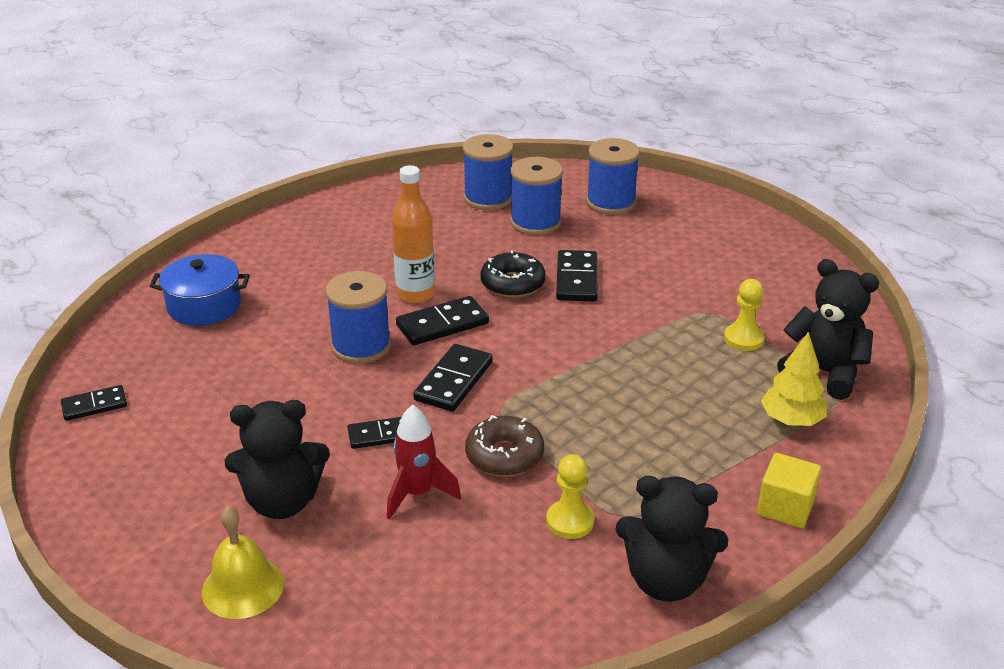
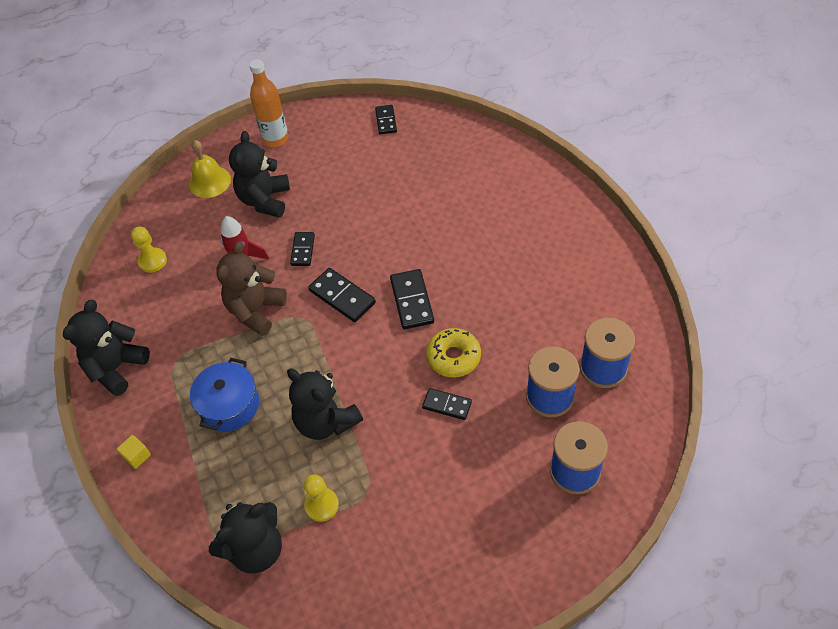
camera: 110 degrees right, 20 degrees up
(204, 306) = (479, 170): blue pot -> blue pot (229, 405)
(361, 346) = (401, 250): blue spool -> none
(415, 294) = (458, 290): orange bottle -> orange bottle (275, 139)
(504, 456) = (255, 311): brown donut -> brown teddy bear
(512, 284) = (453, 357): black donut -> yellow donut
(570, 521) = (184, 332): yellow pawn -> yellow pawn (152, 261)
(576, 279) = (447, 405): black domino -> black domino, size x0.65
(642, 357) = (326, 421): none -> black teddy bear
(785, 507) = (137, 456): yellow cube -> yellow cube, size x0.64
(791, 420) = (214, 498): yellow tree -> none

